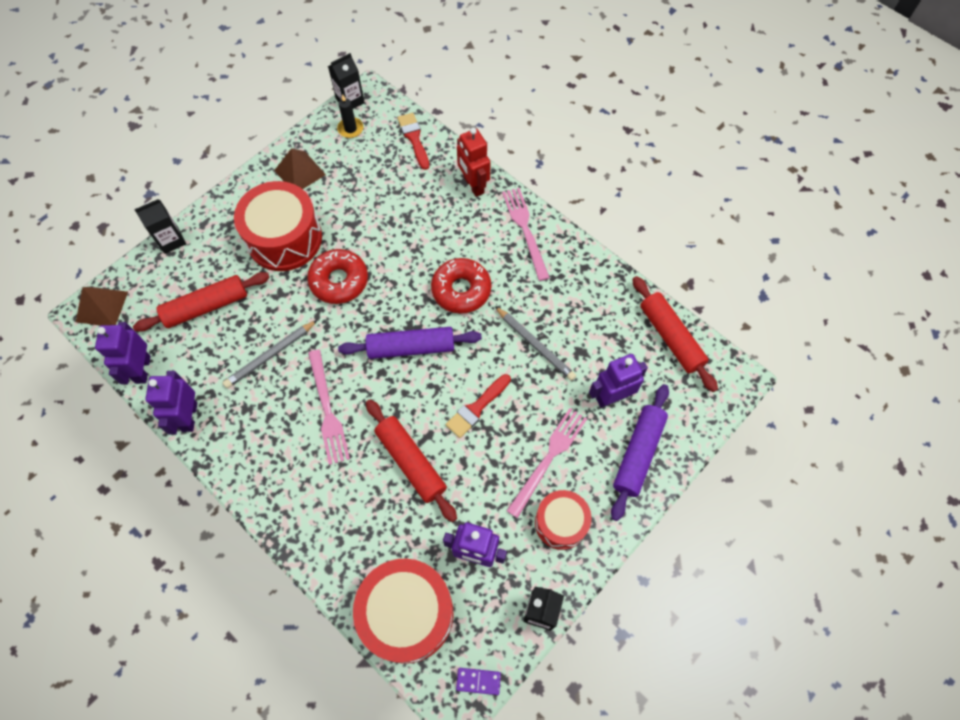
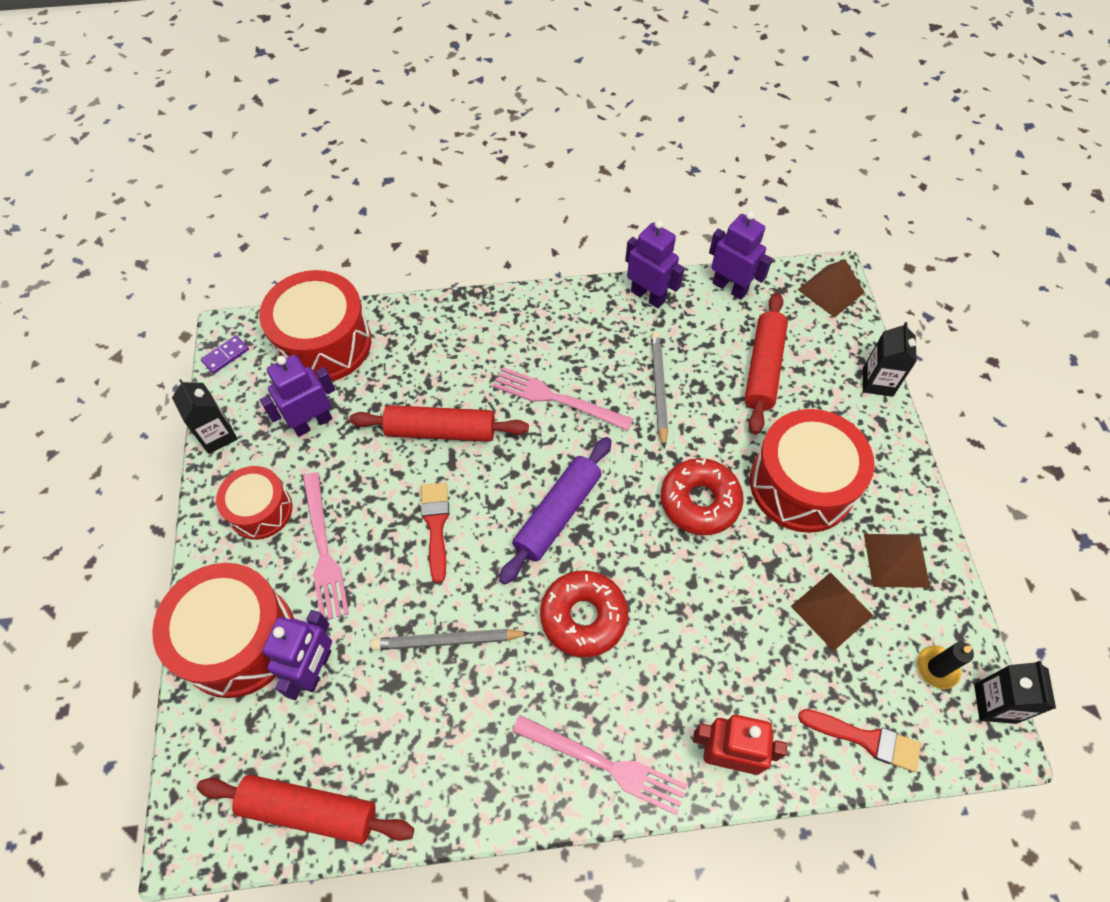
camera: 130 degrees right, 5 degrees down
(356, 184) = (832, 610): none -> brown pyramid
(638, 454) = (238, 640): purple rolling pin -> red drum

